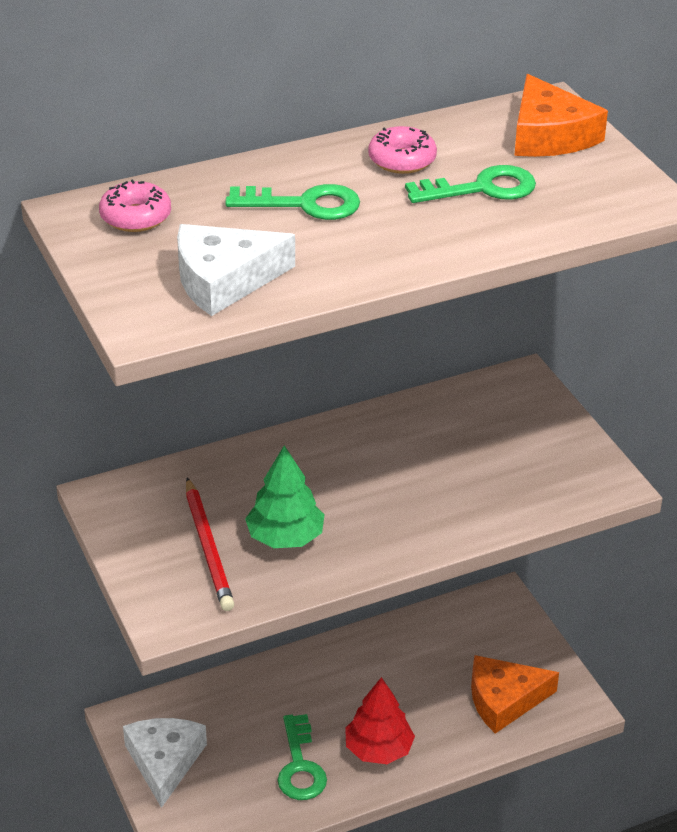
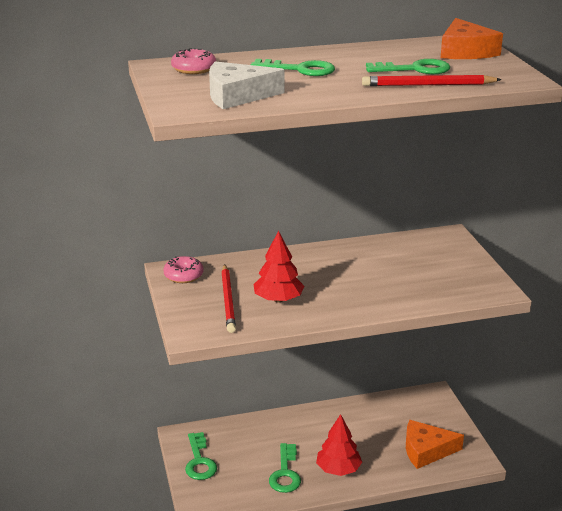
camera: 10 degrees right, 10 degrees down
(164, 762) = (199, 461): white cheese -> green key
(285, 537) = (278, 299): green tree -> red tree
(402, 160) = (368, 56): pink donut -> pink donut (183, 275)
(510, 227) = (428, 85): none -> red pencil

